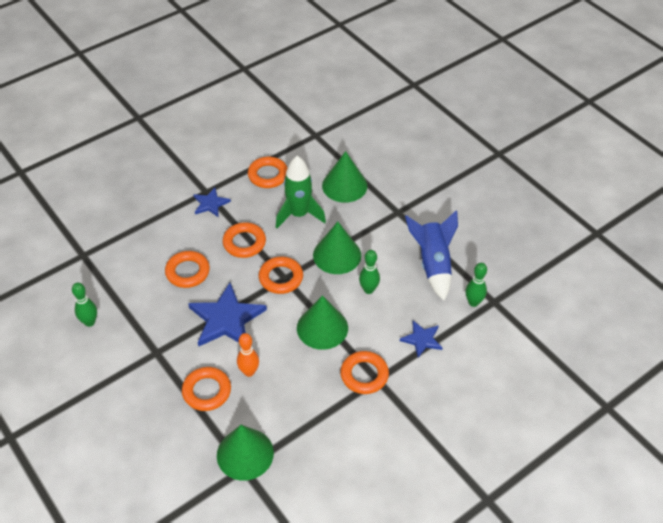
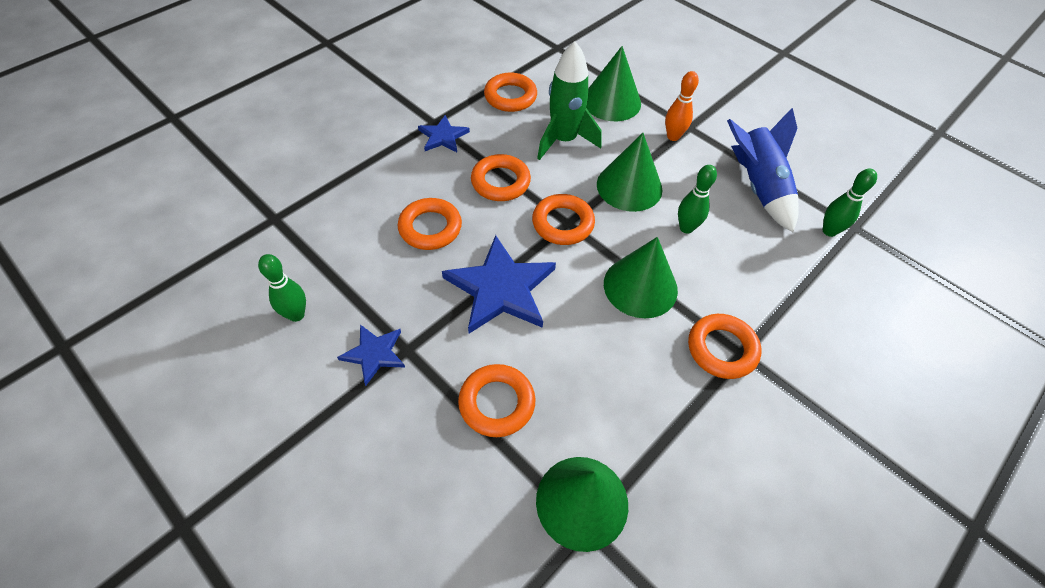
camera: 10 degrees left, 5 degrees up
(249, 372) = (553, 364): orange bowling pin -> orange bowling pin (673, 136)
(421, 339) = (782, 288): blue star -> blue star (374, 354)

